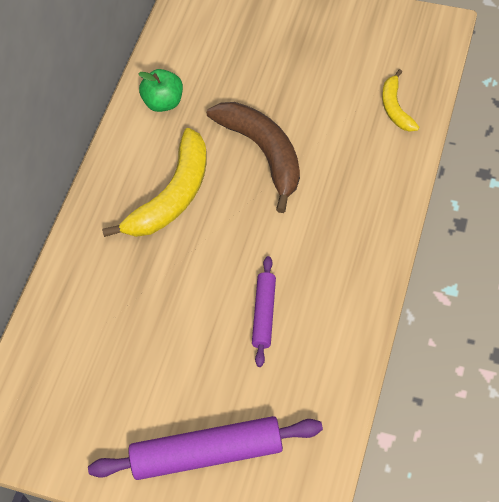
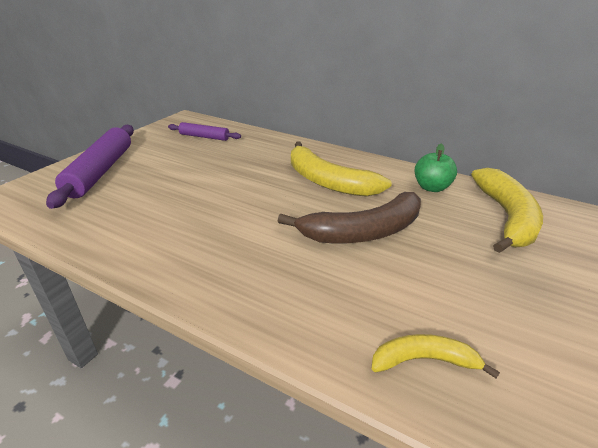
camera: 95 degrees right, 25 degrees down
(208, 48) = (506, 217): none -> yellow banana
(264, 314) = (186, 207): purple rolling pin -> purple rolling pin (204, 137)

